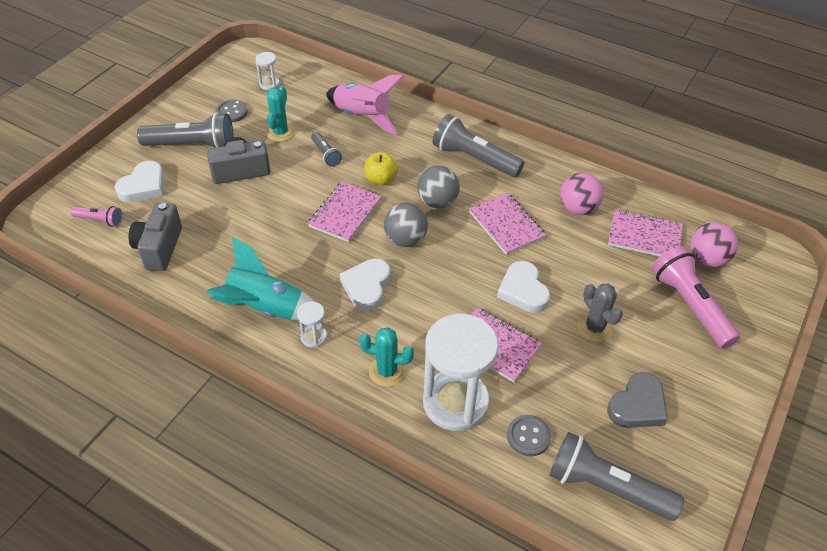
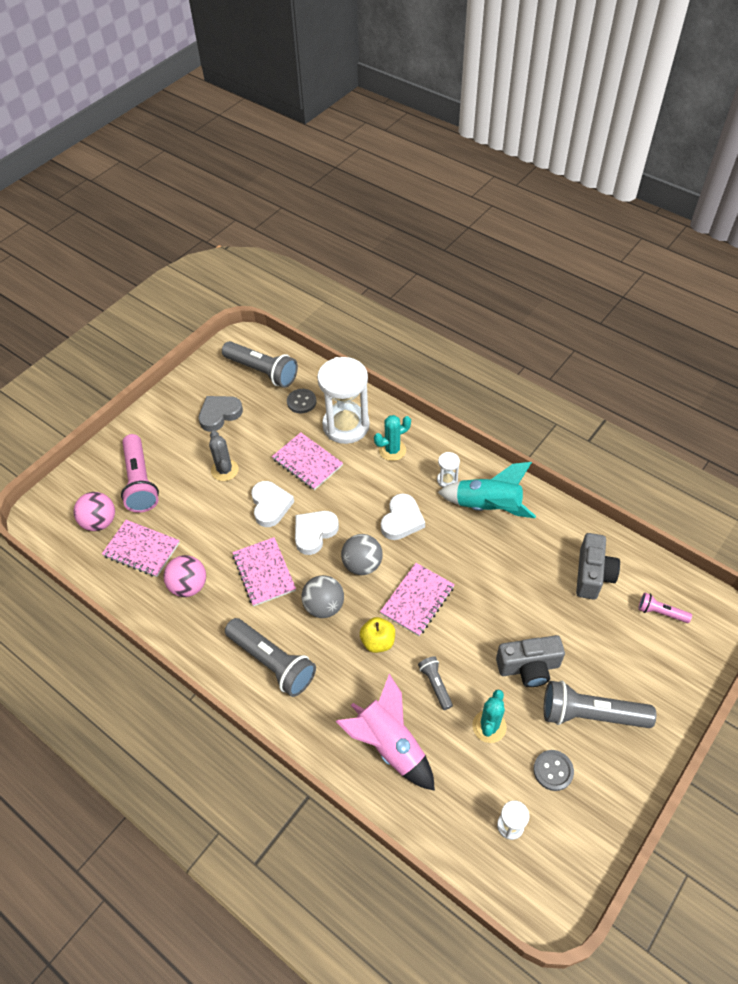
camera: 170 degrees left, 5 degrees up
(143, 186) = (630, 654): white heart -> white heart (314, 533)
(387, 371) = (392, 450): turquoise cactus -> turquoise cactus turned 45 degrees counterclockwise

